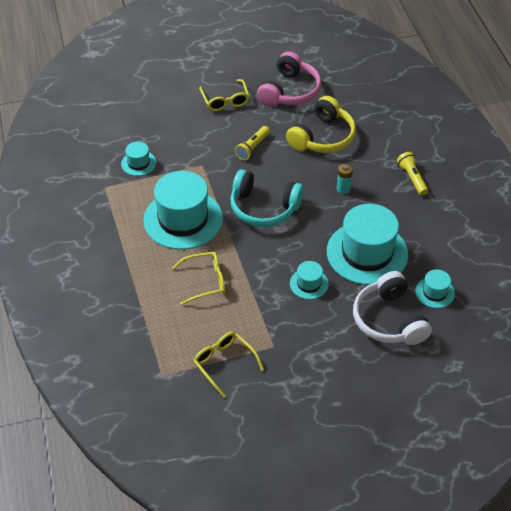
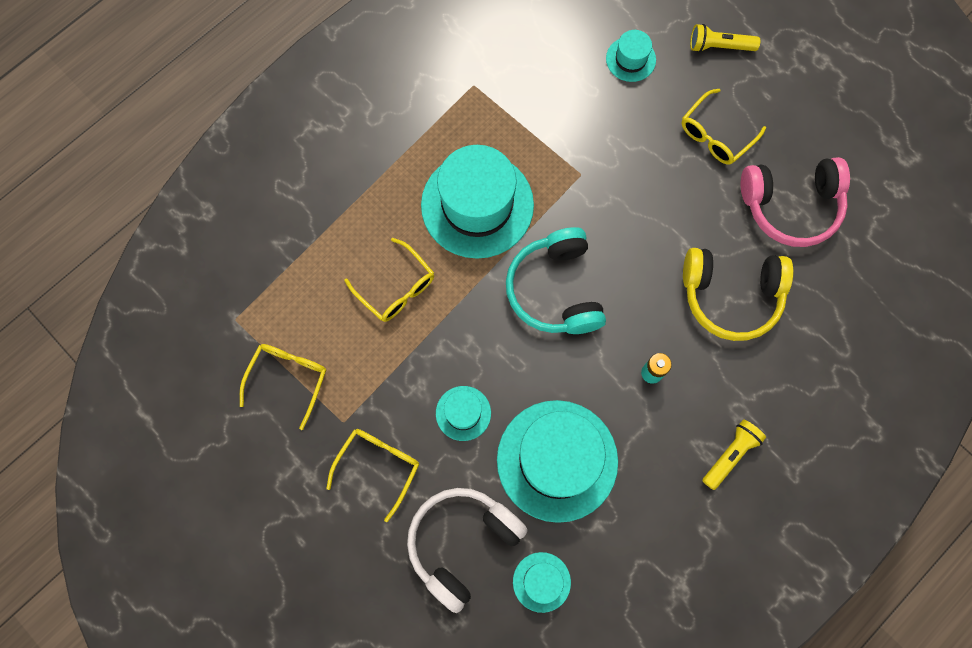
camera: 60 degrees right, 25 degrees up
(138, 163) = (536, 98): turquoise hat -> turquoise hat (630, 59)
(252, 148) = (651, 218): yellow flashlight -> yellow flashlight (719, 46)
(314, 340) = (378, 466): none -> yellow glasses

